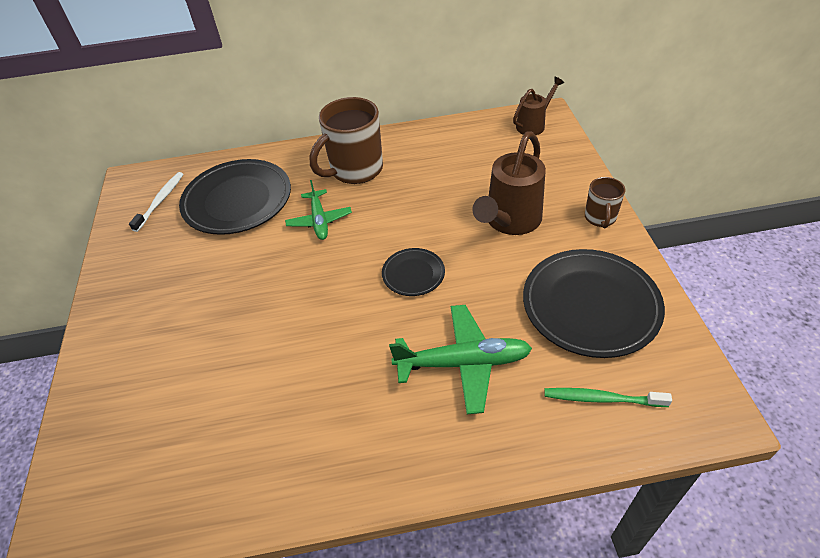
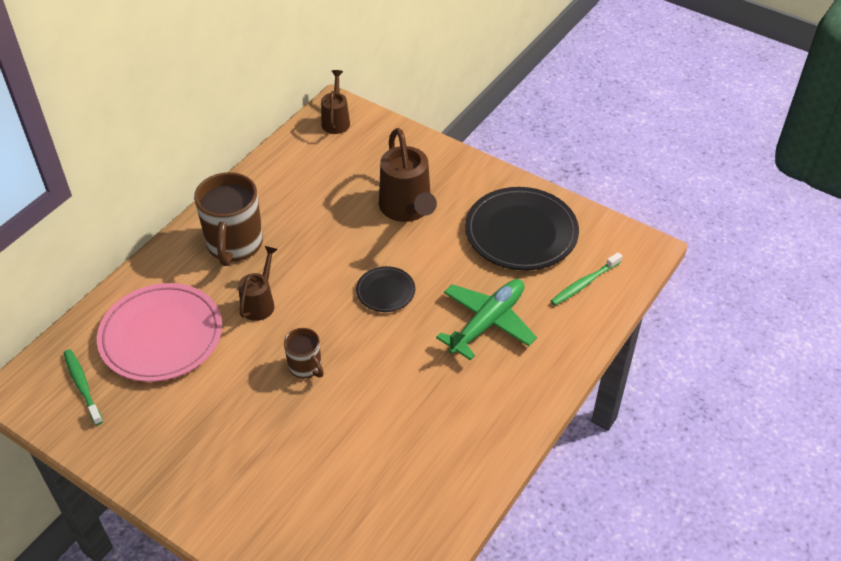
camera: 50 degrees left, 0 degrees up
(160, 201) = (82, 386): white toothbrush -> green toothbrush
(237, 200) = (161, 336): black plate -> pink plate
(319, 220) = (260, 303): green plane -> brown watering can
(600, 218) = (464, 168): brown mug -> brown mug (306, 367)

